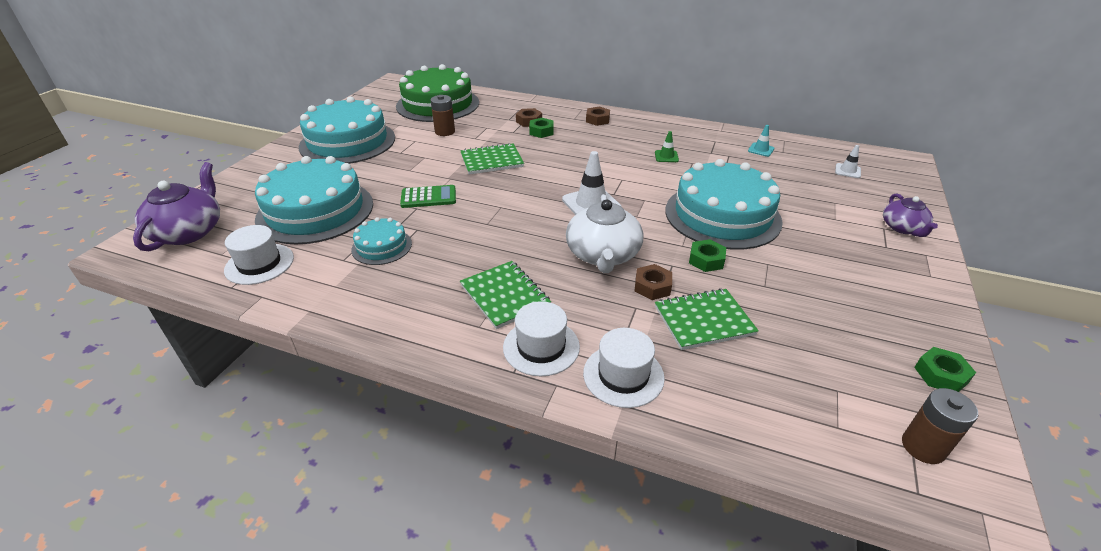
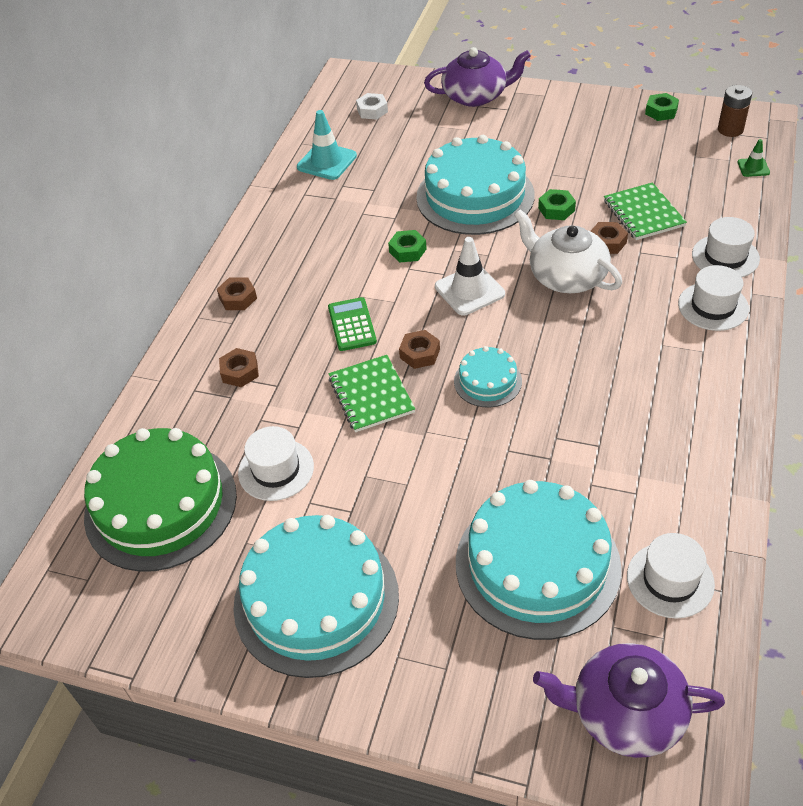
camera: 90 degrees left, 10 degrees up
(382, 246) = (600, 462): turquoise cake -> turquoise cake (487, 381)
(428, 197) = (479, 443): green calculator -> green calculator (352, 325)
(445, 132) = (276, 469): brown battery -> white hat
(504, 296) = (653, 339): green notebook -> none
(525, 179) = (420, 353): none -> brown nut
(541, 131) = (276, 354): green nut -> green nut (407, 250)
(603, 255) = (566, 276): white teapot -> white teapot turned 135 degrees counterclockwise
(666, 156) = (348, 233): green traffic cone -> green traffic cone (753, 167)
(761, 150) = (327, 161): turquoise traffic cone -> turquoise traffic cone, size x1.86
(847, 171) = (372, 110): white traffic cone -> white nut
(903, 228) = (476, 96): purple teapot -> purple teapot, size x1.64

